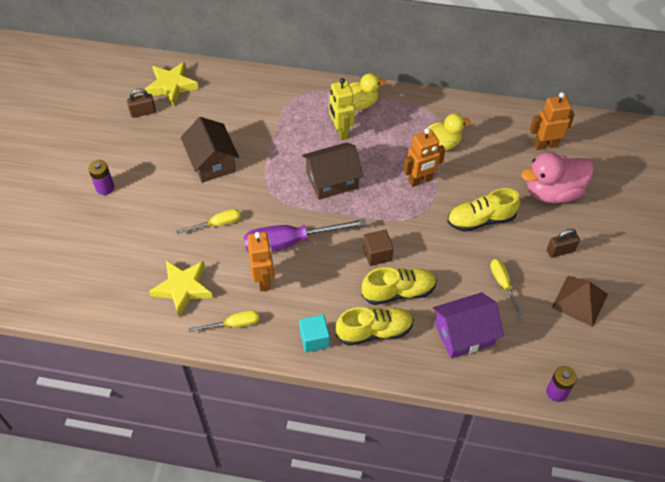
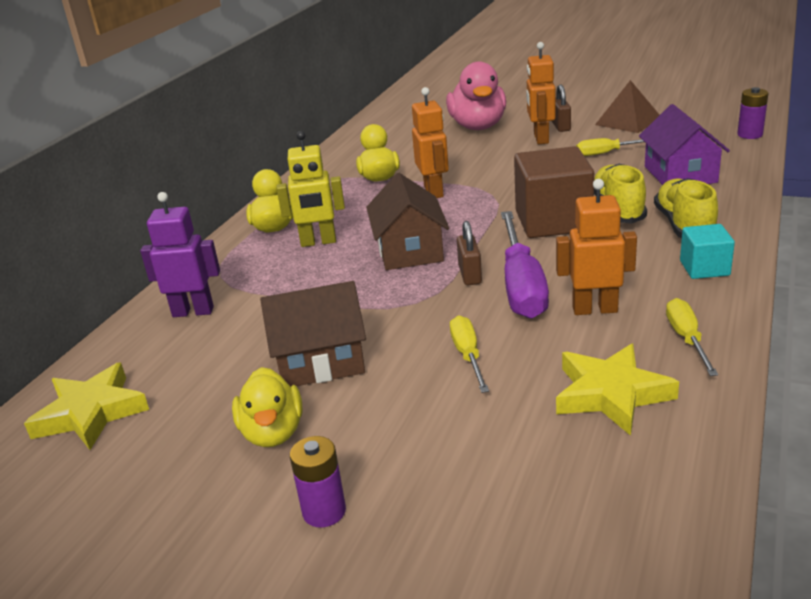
camera: 75 degrees left, 25 degrees down
(143, 112) = (135, 453): brown padlock -> brown padlock (470, 275)
(156, 157) = (273, 433): none -> yellow duck
(258, 95) = (193, 311): none -> purple robot
(377, 254) = (553, 221): brown cube -> brown cube, size x1.89
(481, 220) = (508, 161): yellow shoe -> none
(545, 145) = (408, 127): orange robot -> orange robot (540, 139)

